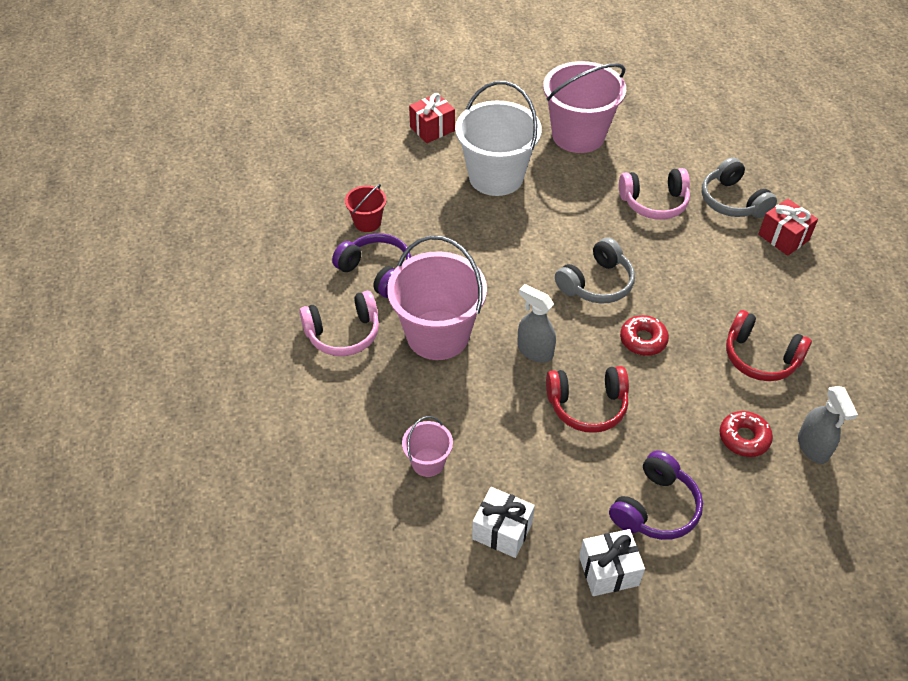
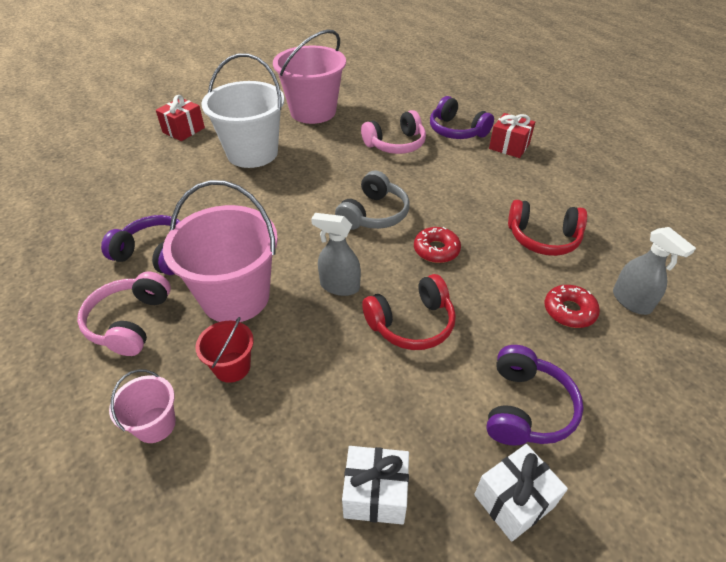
camera: 20 degrees left, 5 degrees down
(343, 333) = (130, 322): pink headphones -> pink headphones turned 135 degrees clockwise
(367, 222) = (137, 213): red bucket -> red bucket (232, 367)
(428, 462) = (262, 437): pink bucket -> pink bucket (155, 424)
(732, 201) = (456, 131): grey headphones -> purple headphones

